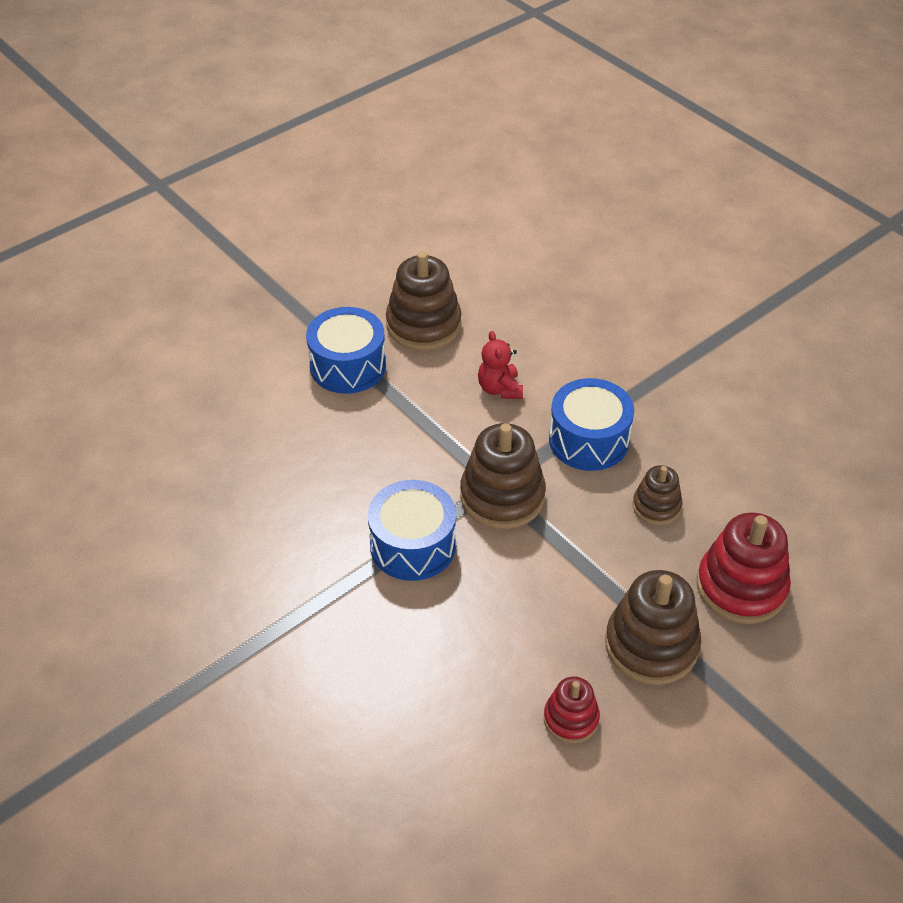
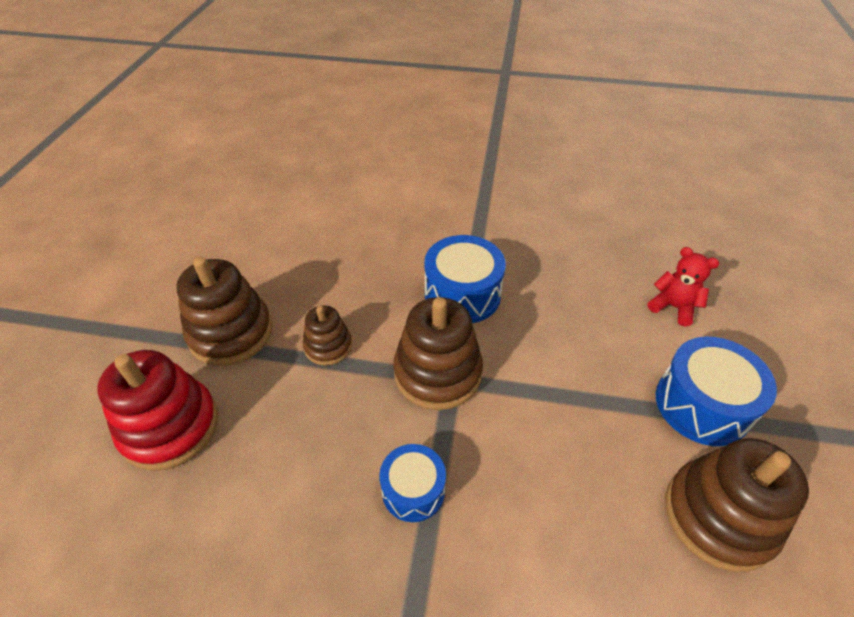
camera: 140 degrees right, 0 degrees up
(500, 389) = (554, 488): red teddy bear -> red teddy bear (673, 307)
(571, 719) = (262, 260): red stacking toy -> none
(588, 440) = (413, 490): blue drum -> blue drum, size x0.63
(656, 506) = (294, 458): brown stacking toy -> brown stacking toy (328, 346)

